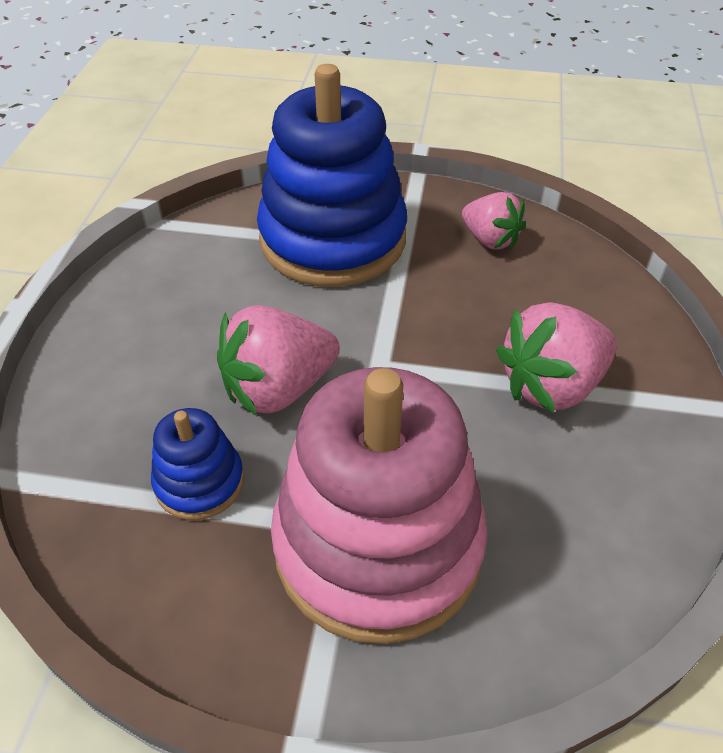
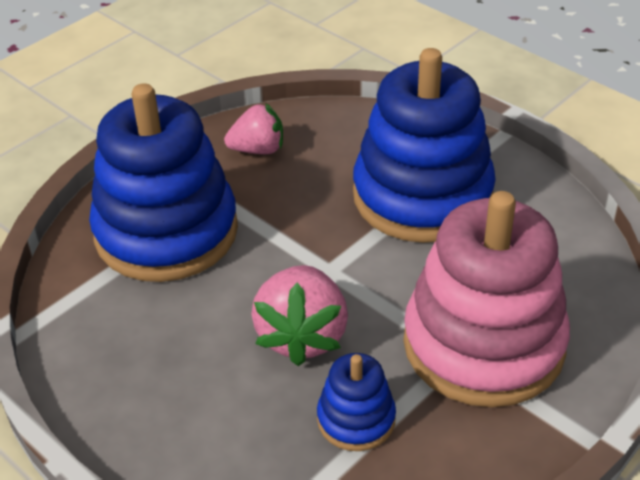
camera: 55 degrees left, 5 degrees down
(551, 385) = (422, 196): pink strawberry -> blue stacking toy

